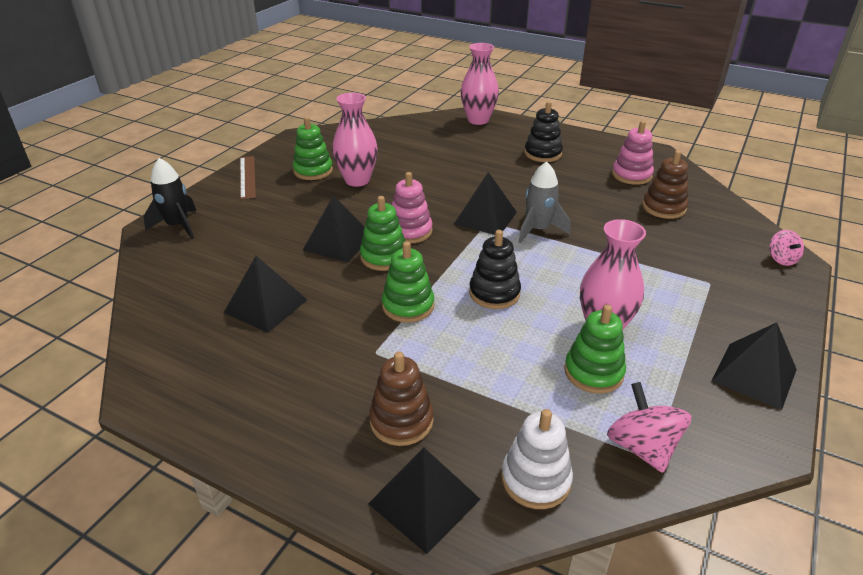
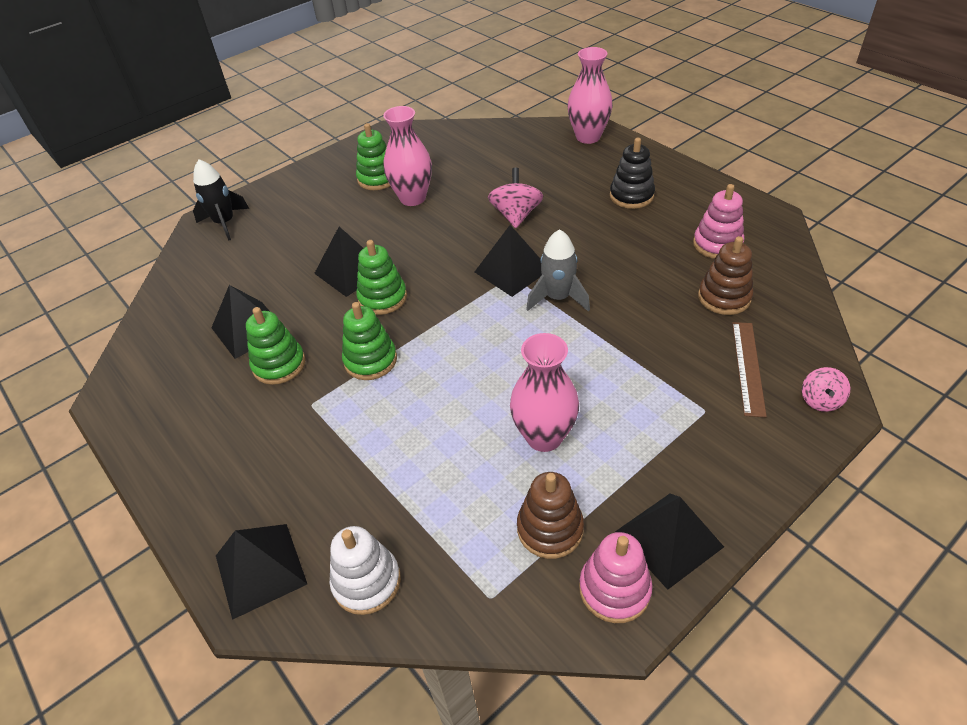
camera: 25 degrees right, 10 degrees up
(247, 177) = (314, 176): brown ruler -> brown ruler (748, 367)
(401, 421) = (290, 483): brown stacking toy -> brown stacking toy (550, 529)
(410, 231) = (425, 272): pink stacking toy -> pink stacking toy (614, 589)
(494, 293) = (461, 366): black stacking toy -> none
(593, 372) = (498, 485): green stacking toy -> green stacking toy (279, 364)
(642, 447) = (488, 582): pink spinning top -> pink spinning top (516, 215)

